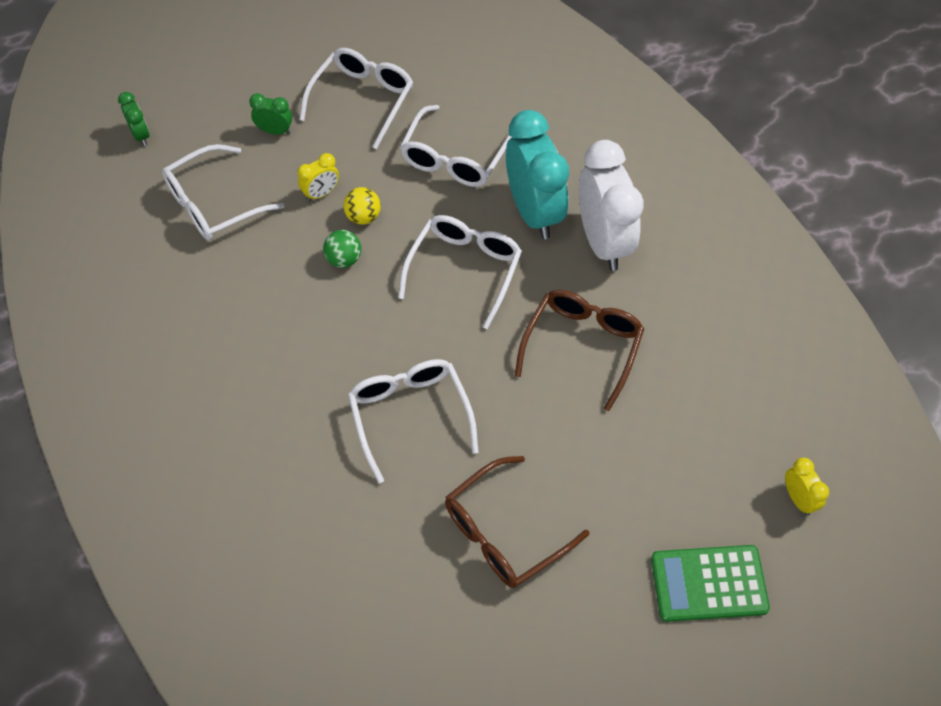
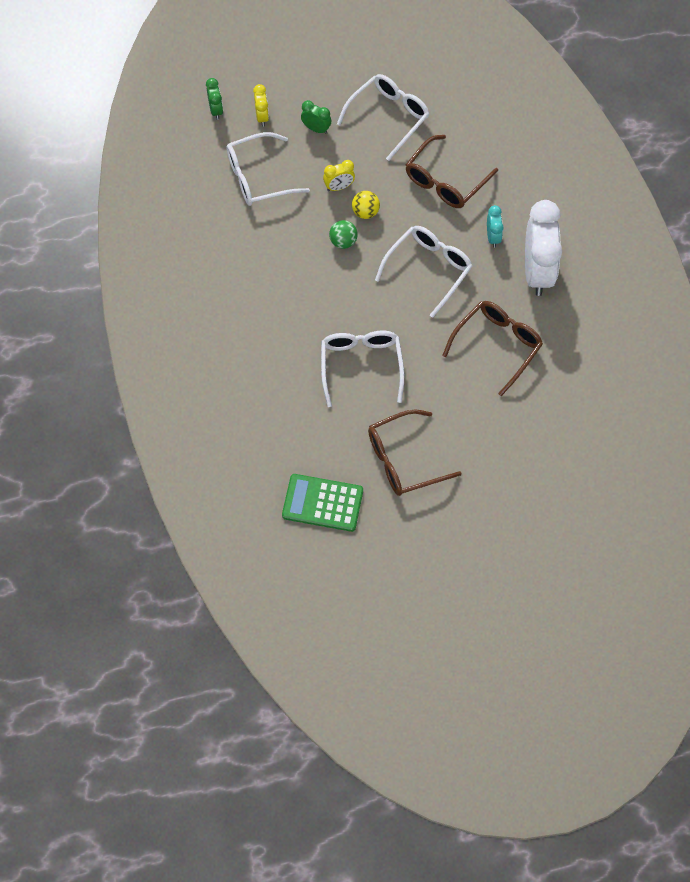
camera: 15 degrees right, 5 degrees up
(454, 158) = (445, 181): white glasses -> brown glasses
(533, 212) = (493, 237): turquoise clock -> turquoise clock, size x0.45
(709, 583) = (532, 526): green calculator -> green calculator (322, 503)
(798, 499) = (614, 487): yellow clock -> yellow clock (262, 117)

